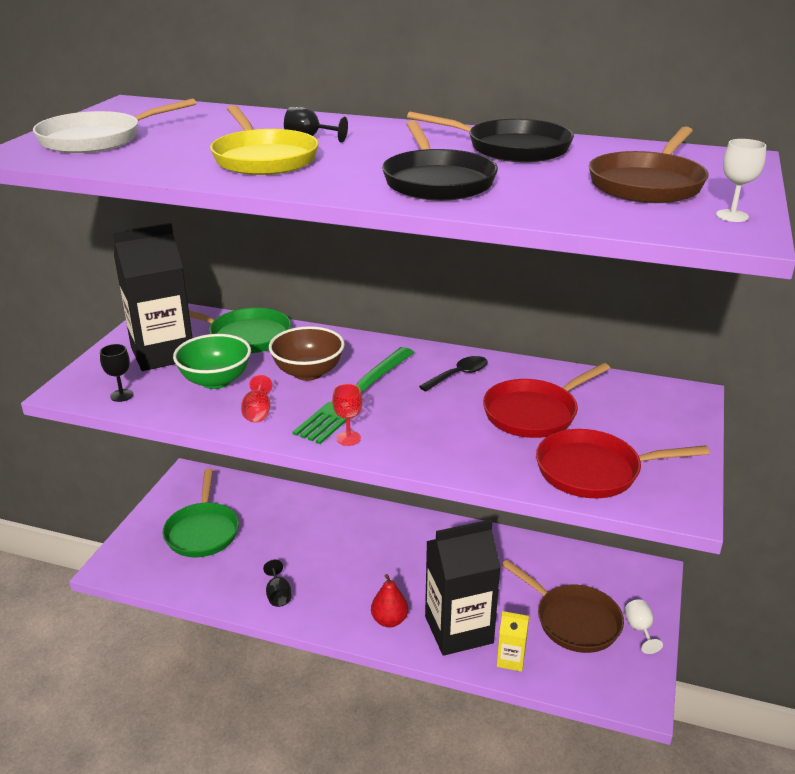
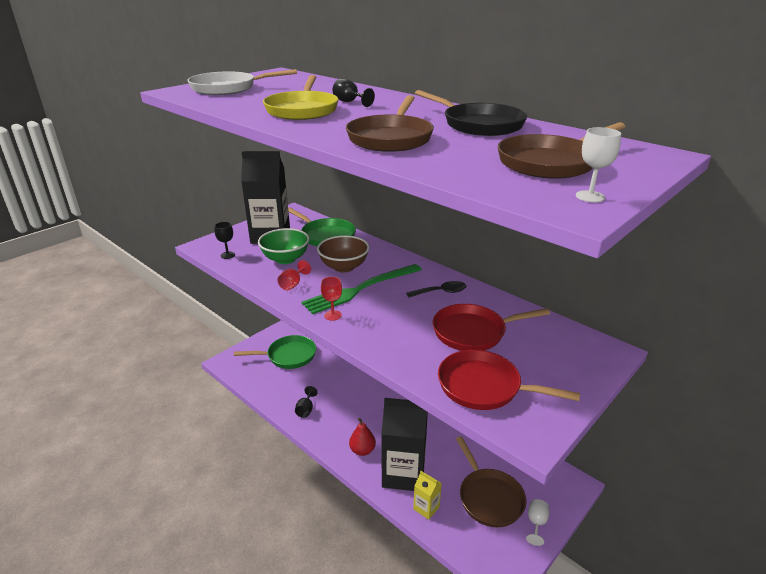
camera: 25 degrees right, 0 degrees up
(203, 531) = (288, 356): green pan -> green pan turned 120 degrees counterclockwise
(437, 181) = (391, 138): black pan -> brown pan

